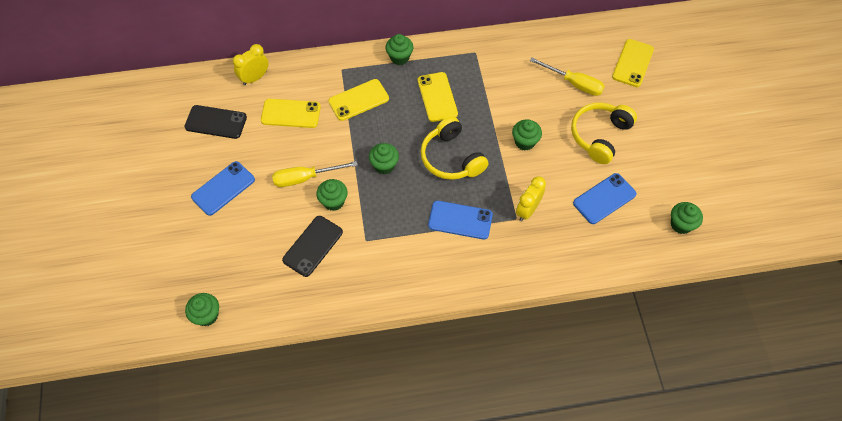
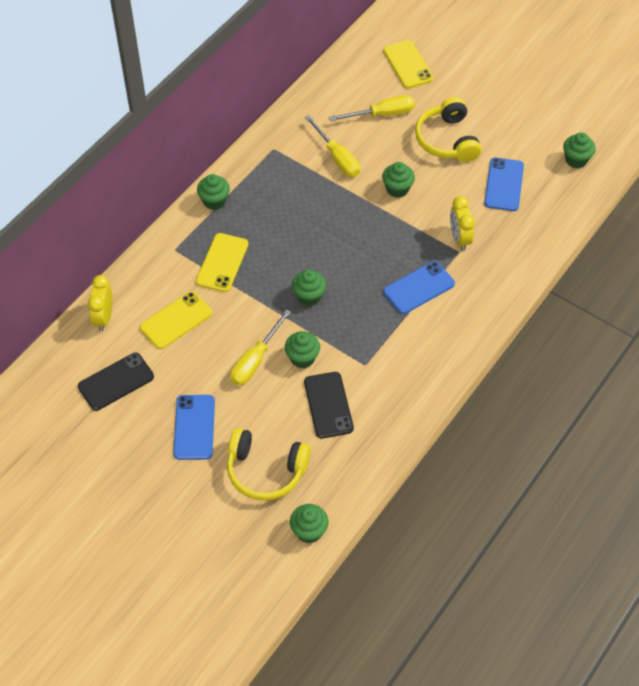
camera: 45 degrees left, 5 degrees down
(437, 97) = (286, 208): yellow phone -> none
(451, 158) = (355, 247): yellow headphones -> yellow headphones (266, 470)
(509, 90) = (337, 158): none -> yellow screwdriver

